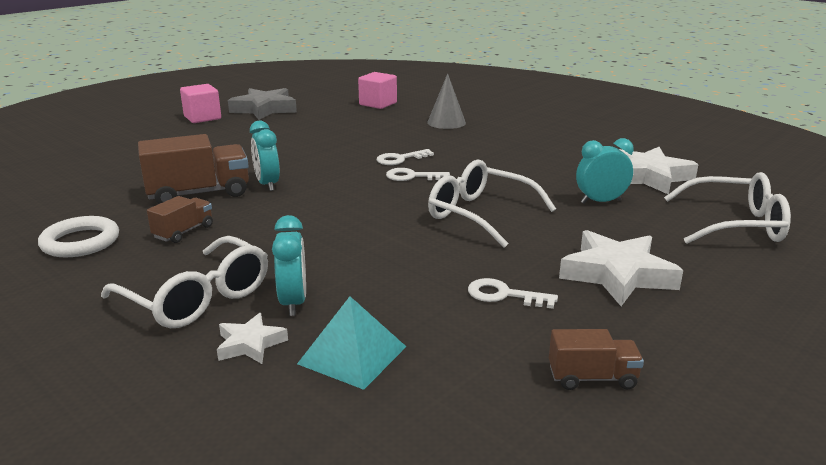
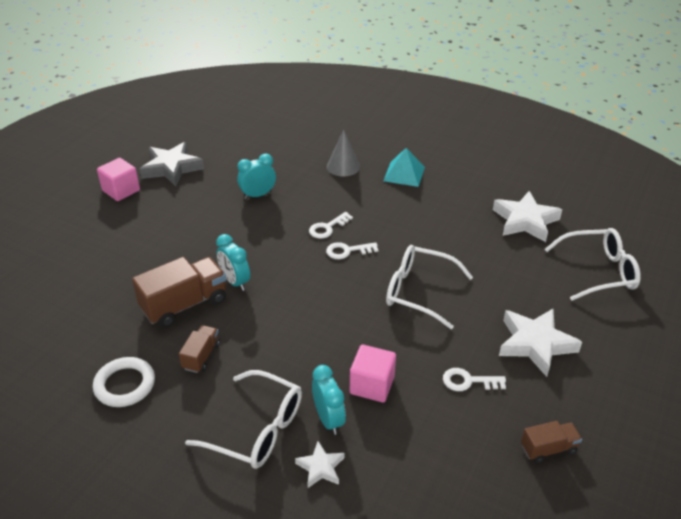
camera: 15 degrees left, 15 degrees up
(352, 355) = (393, 462): turquoise pyramid -> turquoise pyramid (404, 174)
(378, 104) = (271, 144): pink cube -> pink cube (372, 385)
(600, 201) = (500, 260): turquoise clock -> turquoise clock (258, 195)

